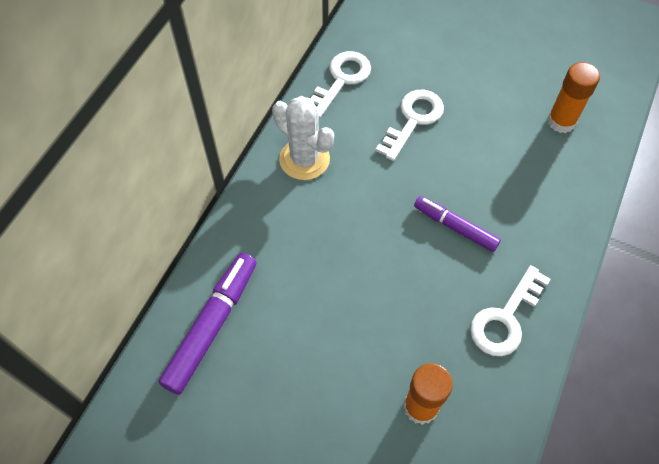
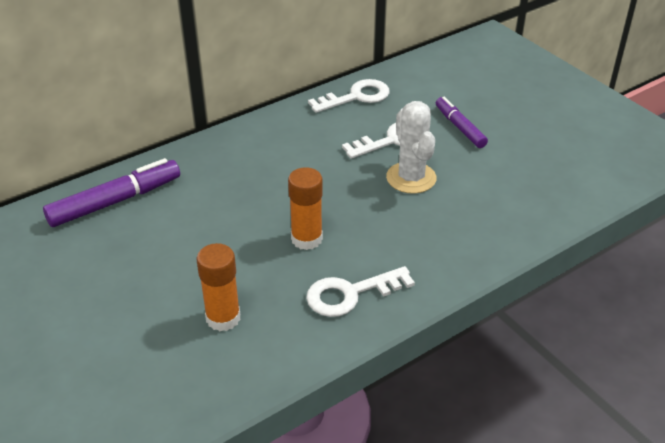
camera: 30 degrees right, 20 degrees down
(304, 159) = (280, 133): white cactus -> white cactus (411, 178)
(455, 227) = (364, 219): purple marker -> purple marker (460, 128)
(561, 121) = (529, 187): orange glue stick -> orange glue stick (306, 239)

